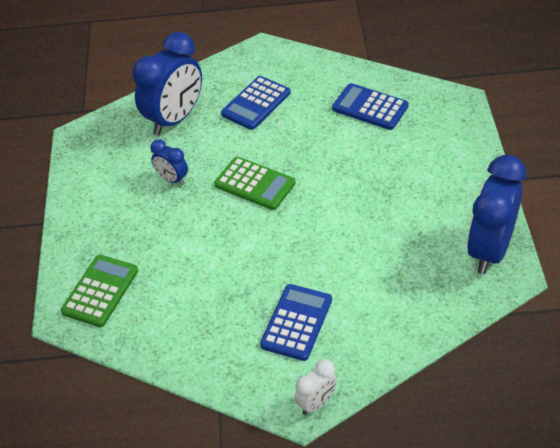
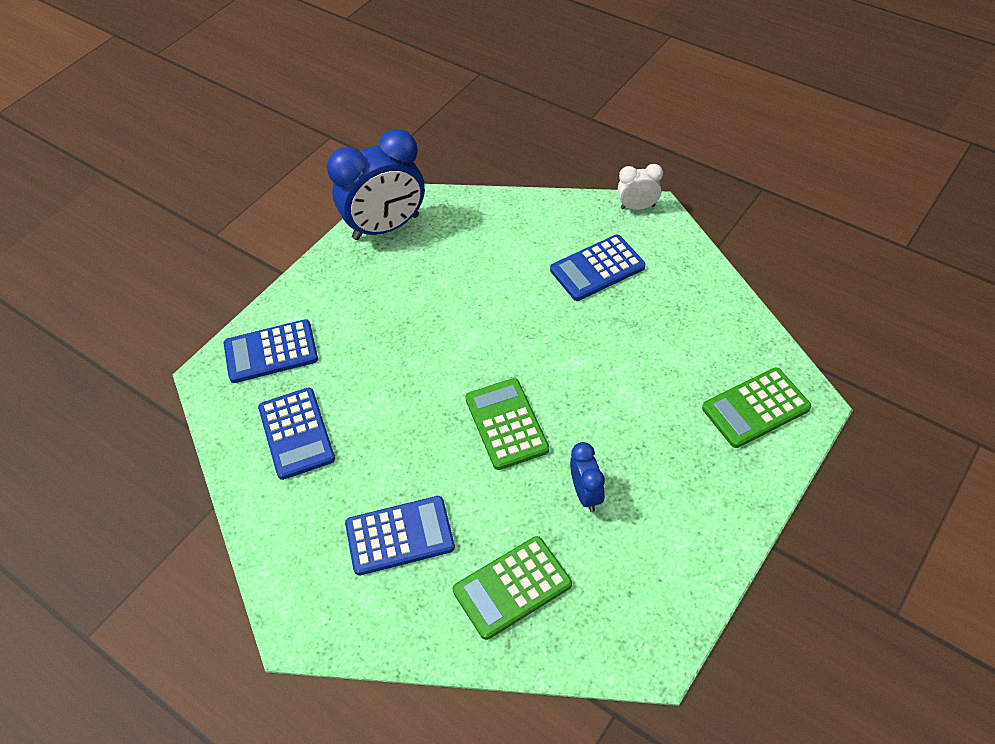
camera: 140 degrees left, 5 degrees up
(174, 119) = (512, 588): blue clock -> green calculator
(445, 131) = (271, 352): none -> blue calculator

